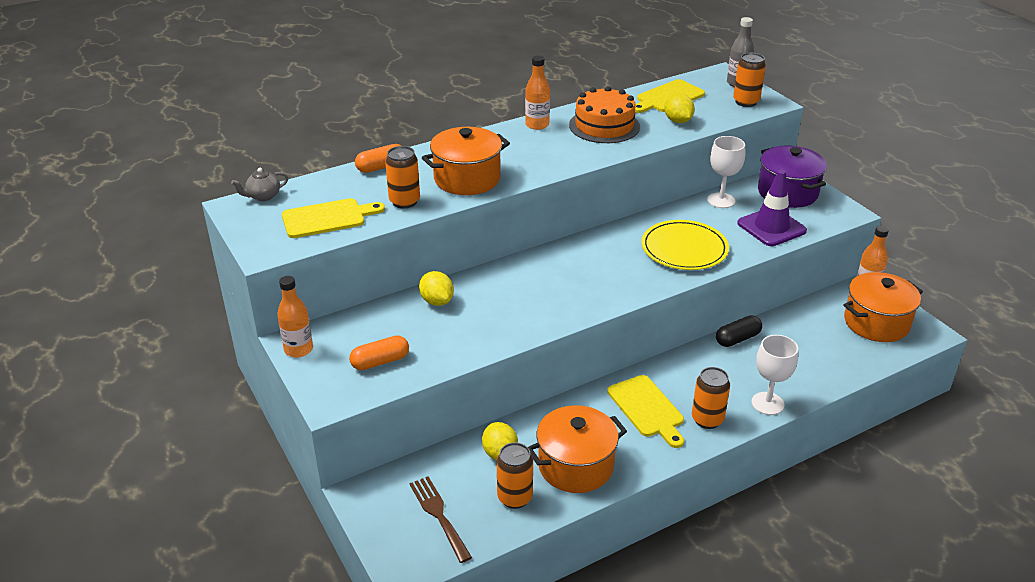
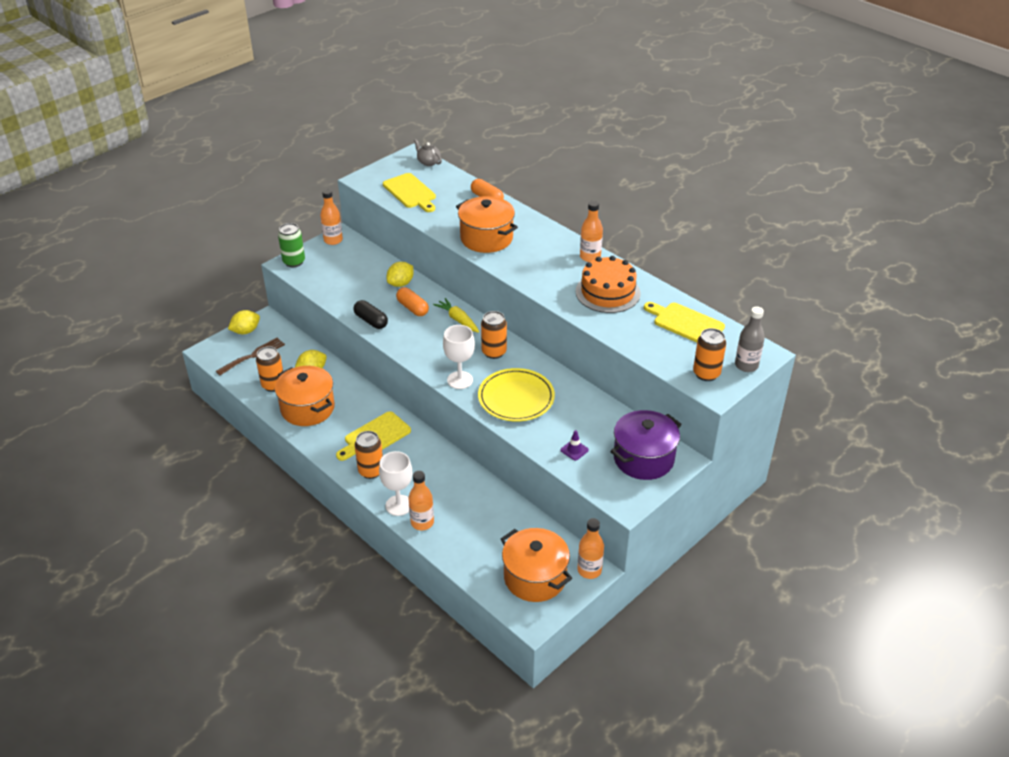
camera: 75 degrees right, 5 degrees up
(329, 394) = (294, 262): none -> green can
(380, 361) = (329, 274): orange capsule -> orange capsule (412, 308)
(404, 201) = (443, 218): orange can -> orange can (494, 352)
(532, 267) = (458, 320): none -> yellow carrot
(677, 121) = (640, 333): yellow lemon -> yellow lemon (246, 331)
(721, 200) = (606, 414): white goblet -> white goblet (460, 380)
(737, 339) = (477, 482): black capsule -> black capsule (371, 321)
(771, 227) = (574, 450): purple traffic cone -> purple traffic cone, size x0.43
(796, 389) = (422, 522): none -> orange bottle

